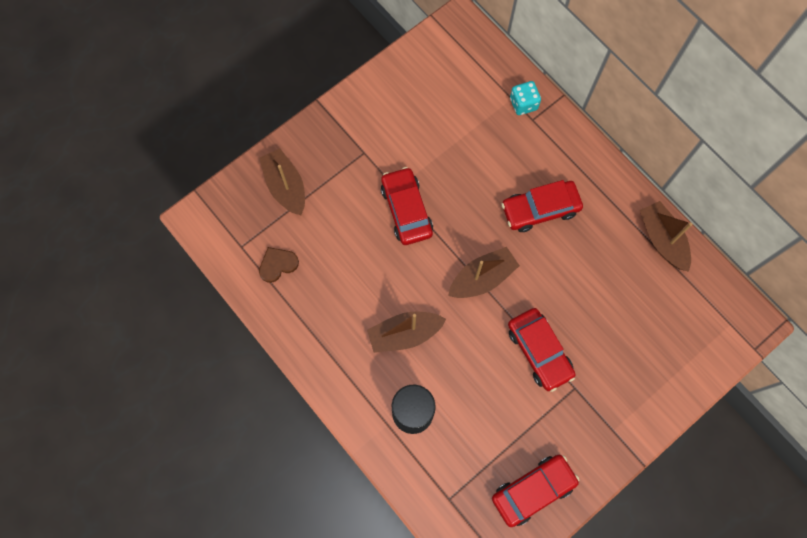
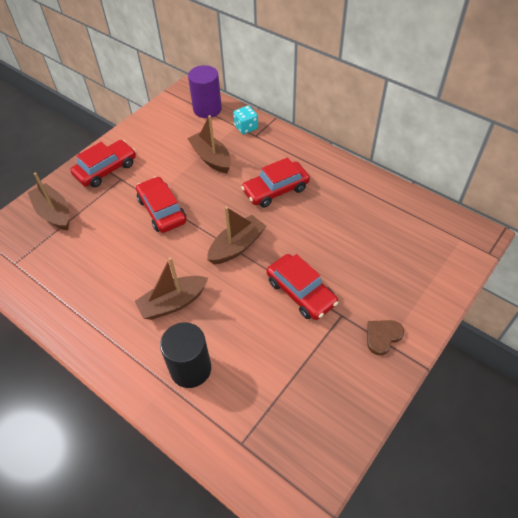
camera: 10 degrees left, 20 degrees down
(277, 265) = (49, 271): brown heart -> brown heart (382, 336)
(480, 62) = (207, 109): none -> purple cylinder
(533, 490) = (326, 415): red car -> red car (106, 169)
(662, 240) = (382, 192): brown boat -> brown boat (211, 158)

